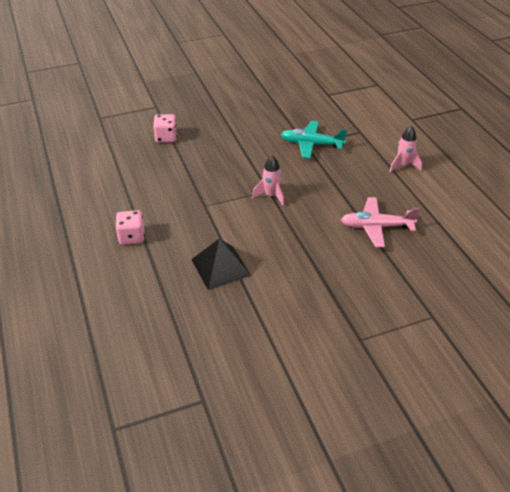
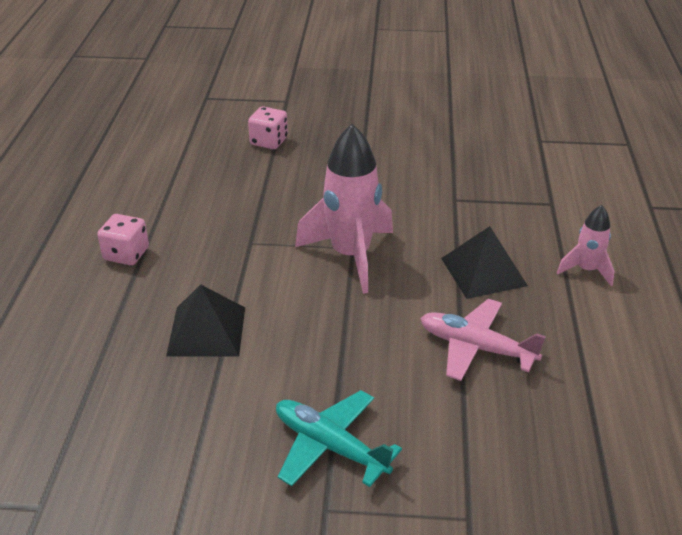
camera: 25 degrees right, 5 degrees down
(271, 196) = (350, 256): pink rocket -> pink rocket, size x1.92
(311, 144) = (463, 202): turquoise plane -> turquoise plane (330, 446)
(351, 183) = (483, 271): none -> black pyramid

